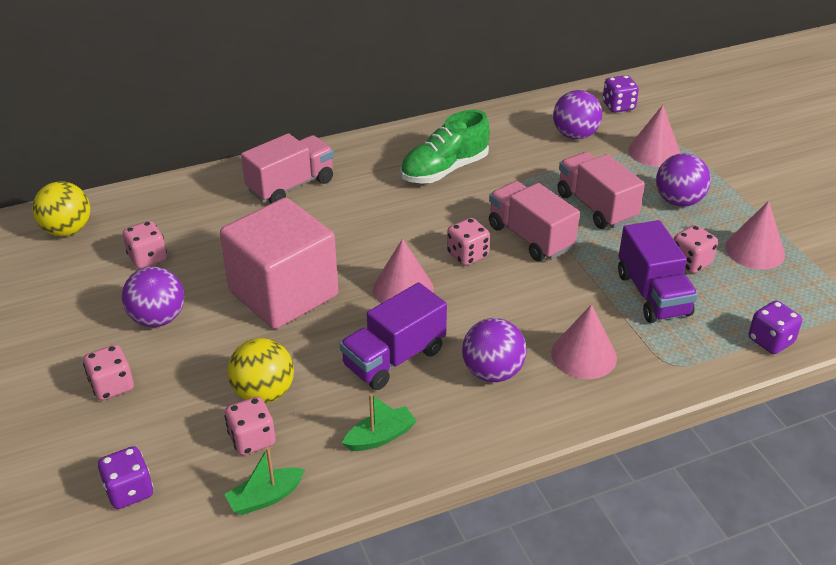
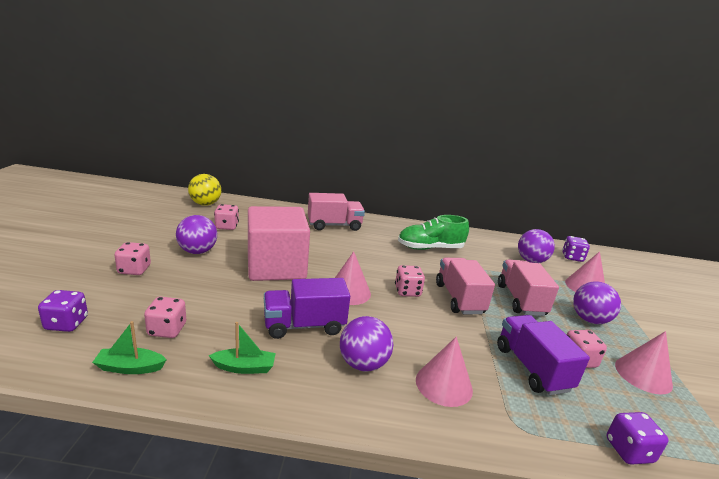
camera: 25 degrees right, 15 degrees down
(264, 393) = (205, 309): yellow ball -> none
(653, 294) = (532, 368): purple truck -> purple truck turned 150 degrees clockwise

